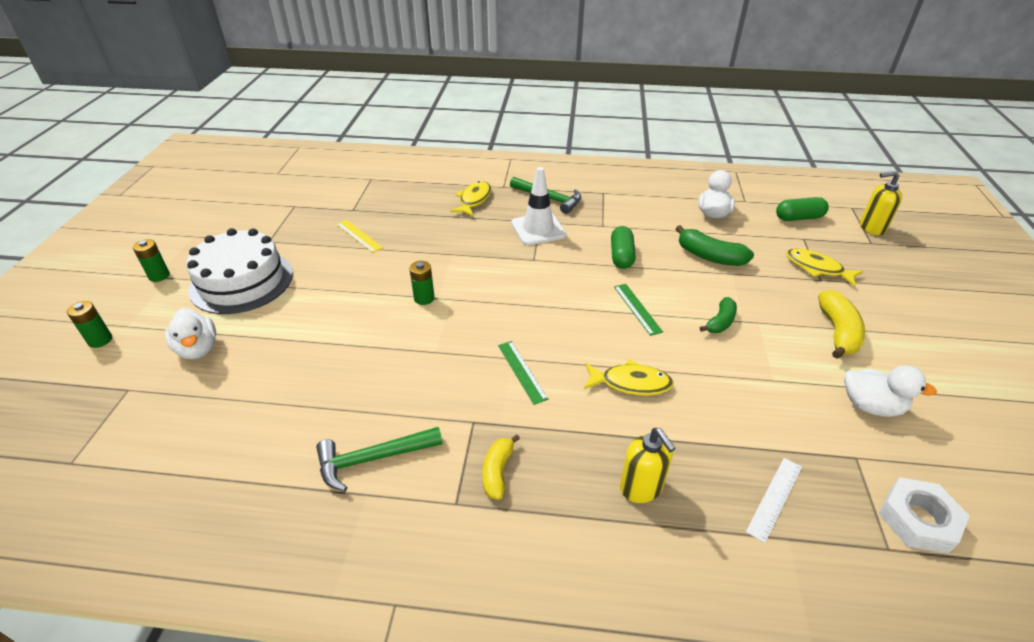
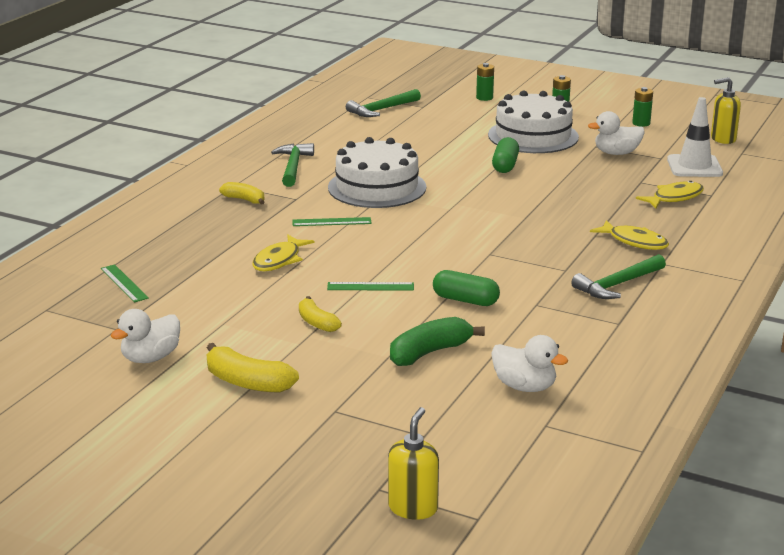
camera: 110 degrees right, 15 degrees down
(136, 429) = (382, 109): none -> green hammer
(198, 349) = (451, 123): white duck -> white duck (616, 153)
(359, 236) = (584, 181): yellow ruler -> none
(417, 361) = (377, 187): none -> white cake
(424, 298) = (458, 198): green battery -> green battery (641, 123)
(538, 229) = (548, 266): white traffic cone -> white traffic cone (694, 166)
(641, 487) = (183, 241): yellow soap dispenser -> yellow soap dispenser (723, 139)
(720, 322) = (317, 323): green banana -> yellow banana
(774, 498) = (124, 283): white ruler -> green ruler
(798, 218) = (476, 453): green capsule -> green capsule (505, 165)
(817, 268) = (356, 417): yellow fish -> yellow fish (674, 198)
(918, 520) = (48, 330): white nut -> none

